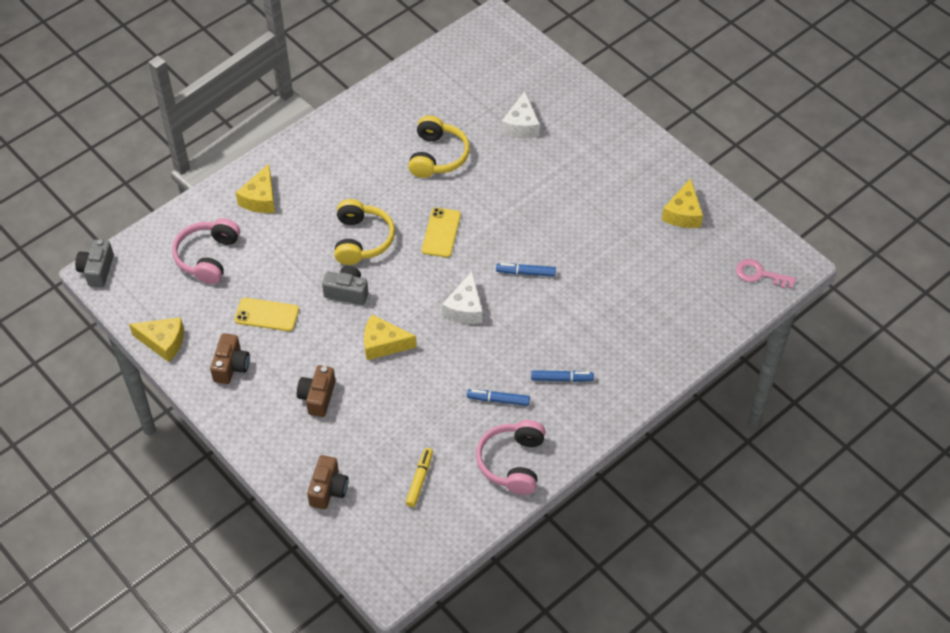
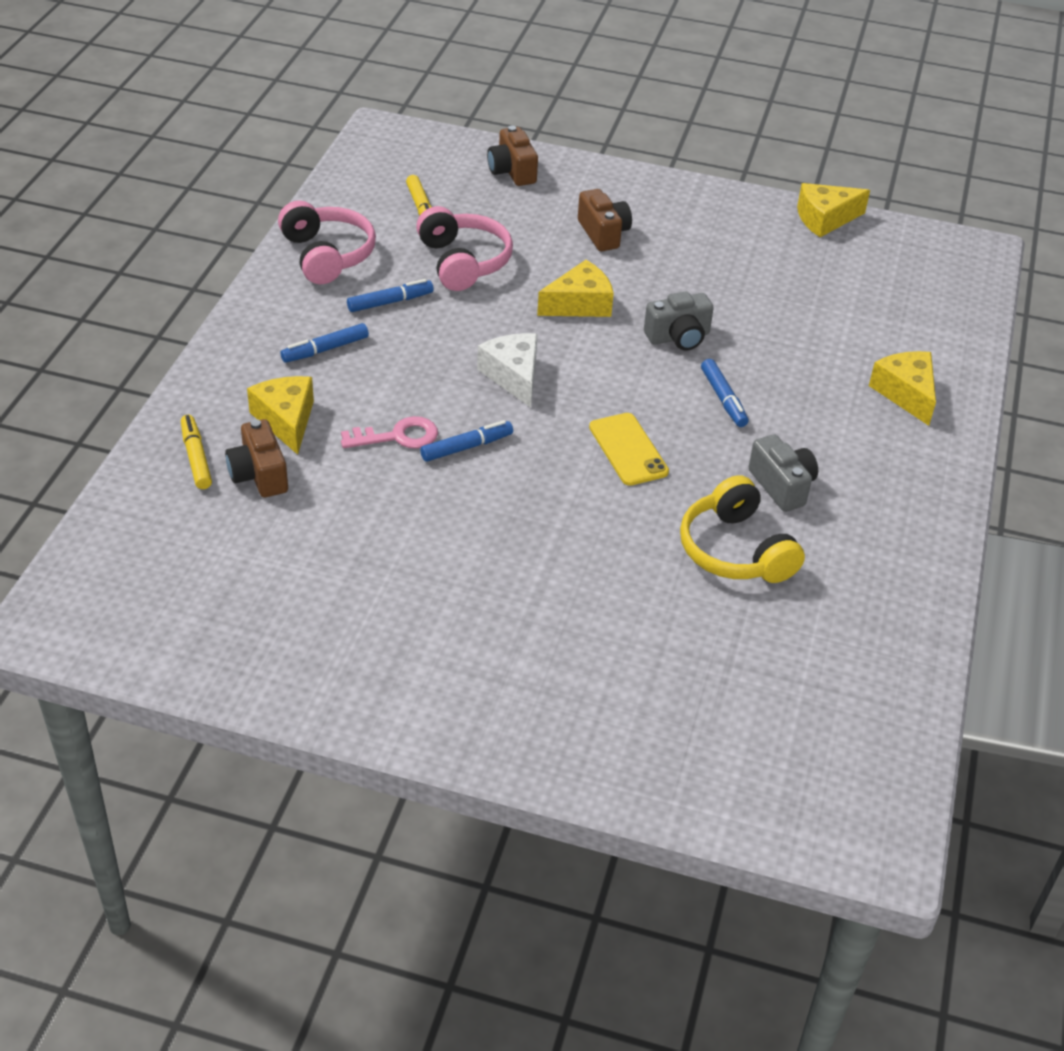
camera: 145 degrees right, 10 degrees down
(97, 270) = (984, 251): grey camera -> grey camera (782, 486)
(208, 257) = (883, 309): pink headphones -> pink headphones (463, 262)
(231, 366) = (727, 225): brown camera -> brown camera (259, 475)
(267, 314) = (746, 281): yellow phone -> none
(361, 240) = (723, 399): yellow headphones -> blue marker
(521, 125) = (653, 660): white cheese -> none
(677, 332) = (196, 457): none -> yellow marker
(683, 213) = (279, 629): yellow cheese -> yellow cheese (286, 420)
(760, 274) = (100, 585): pink key -> pink key (397, 436)

